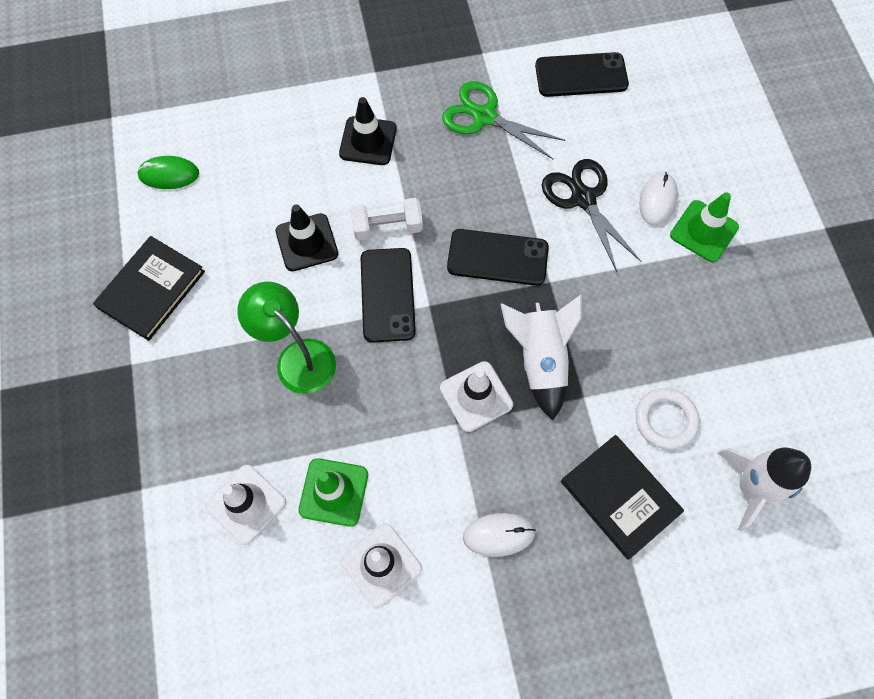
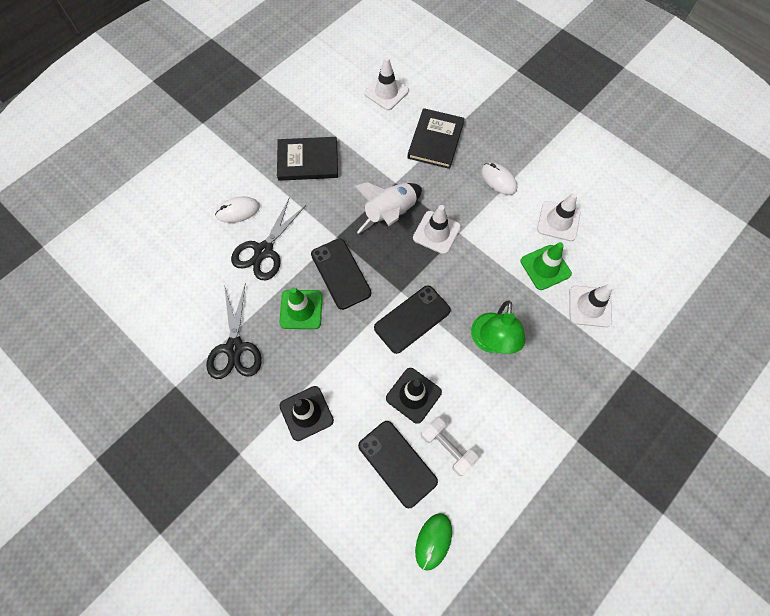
camera: 125 degrees left, 0 degrees up
(151, 289) = (523, 472): black book -> black book (308, 161)
(169, 174) = (433, 541): green mouse -> green mouse turned 60 degrees clockwise
(388, 227) = (365, 351): white dumbbell -> white dumbbell (447, 447)
(484, 117) = (235, 348): green scissors -> black scissors
(581, 75) = (159, 307): black phone -> black phone (397, 463)
(665, 420) = (379, 141): white ring -> none
(704, 231) = (245, 177): green traffic cone -> green traffic cone (301, 309)
(751, 487) = (386, 92): white rocket -> white traffic cone

